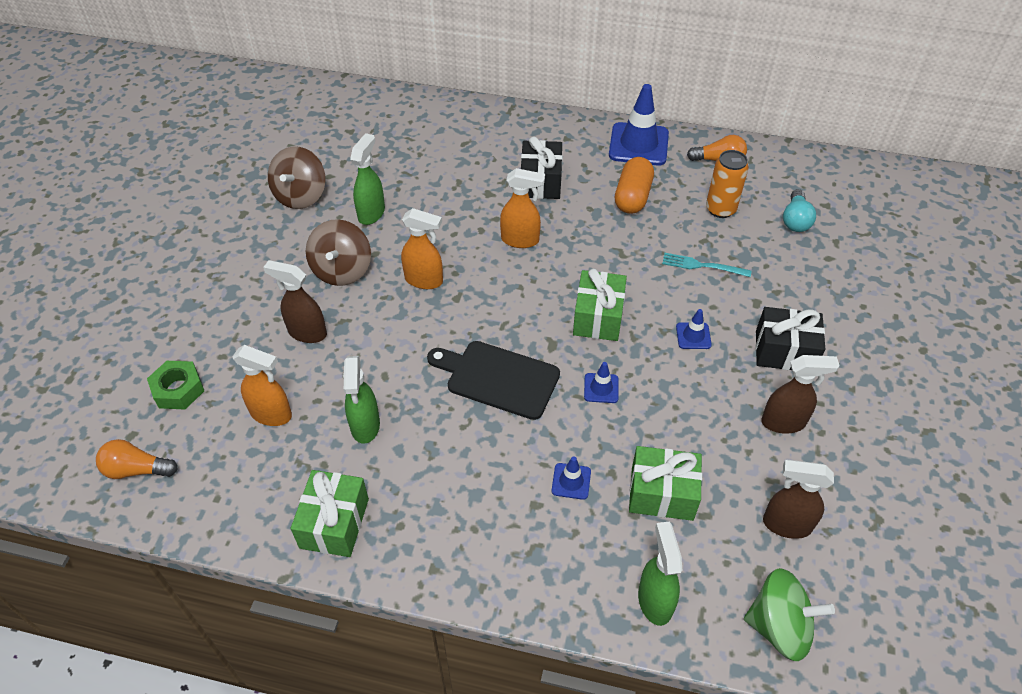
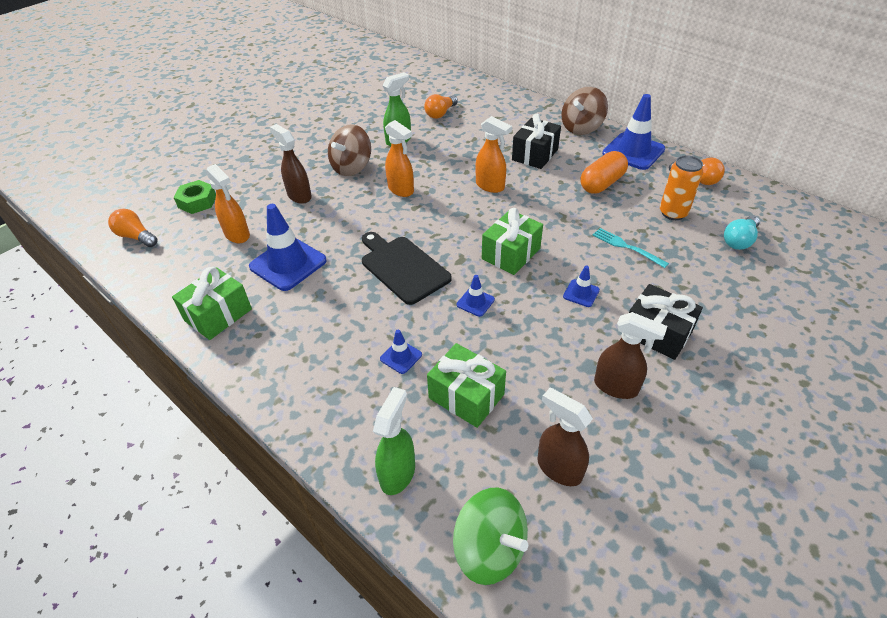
camera: 30 degrees right, 5 degrees down
(301, 196) = (362, 118): brown spinning top -> brown spinning top (581, 128)
(365, 426) = (288, 264): green spray bottle -> blue traffic cone
(394, 158) = (440, 113): none -> orange light bulb

